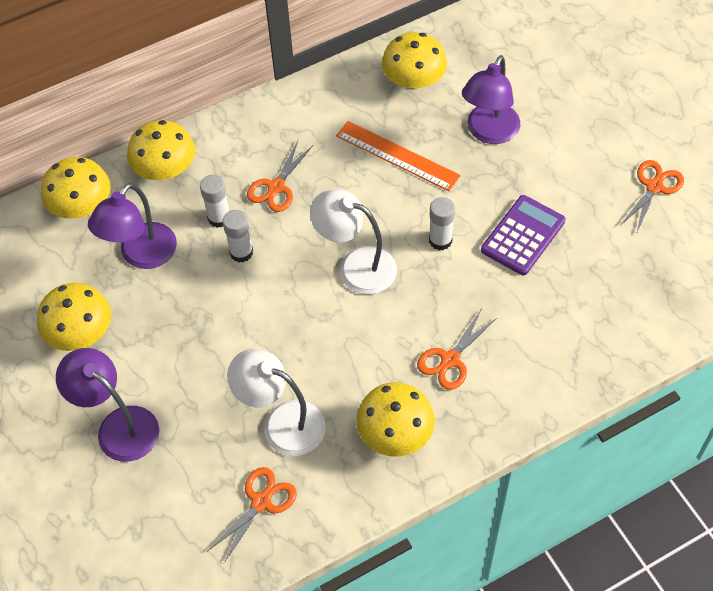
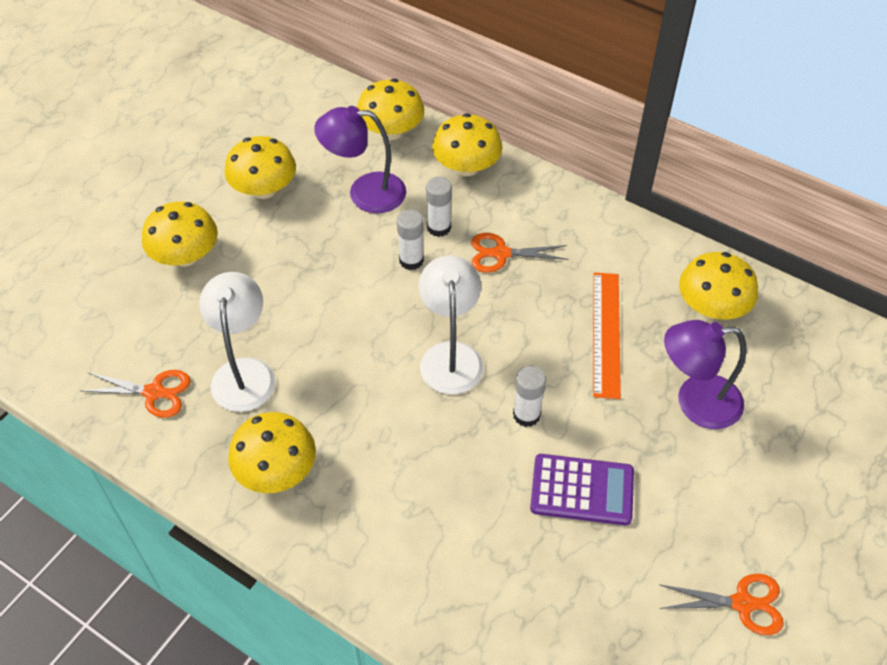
camera: 60 degrees right, 5 degrees down
(118, 426) = (185, 256): purple lamp -> yellow mushroom
(450, 359) = (386, 484): orange scissors -> none

